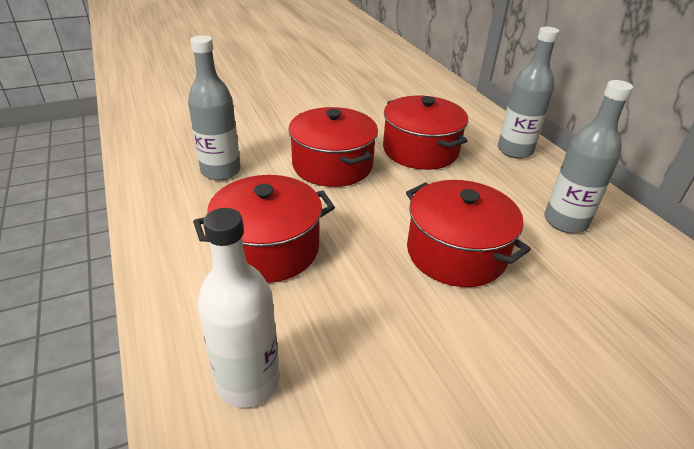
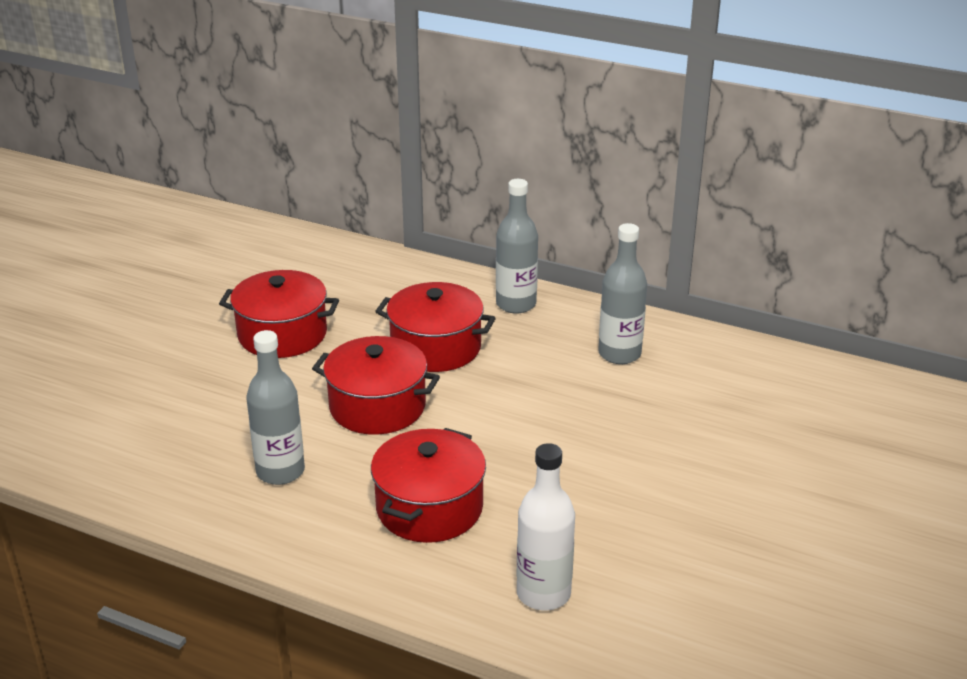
camera: 40 degrees left, 5 degrees down
(456, 253) = (571, 426): red pot -> red pot (282, 334)

